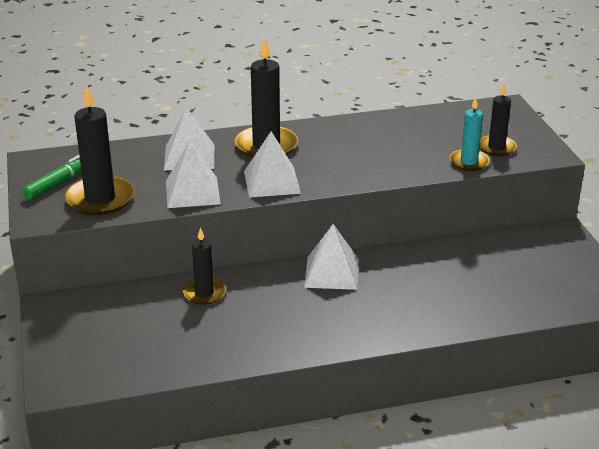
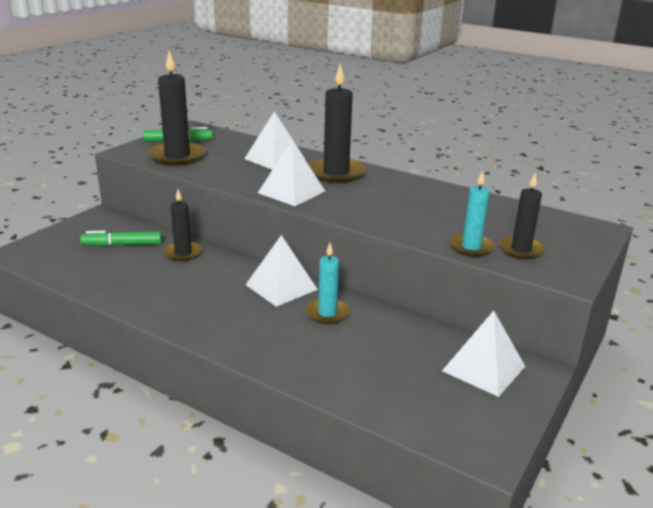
camera: 45 degrees right, 5 degrees down
(137, 318) = (123, 245): none -> green marker
(192, 192) = (232, 175): white pyramid -> white pyramid (483, 368)
(398, 272) = (327, 313): none -> turquoise candle

